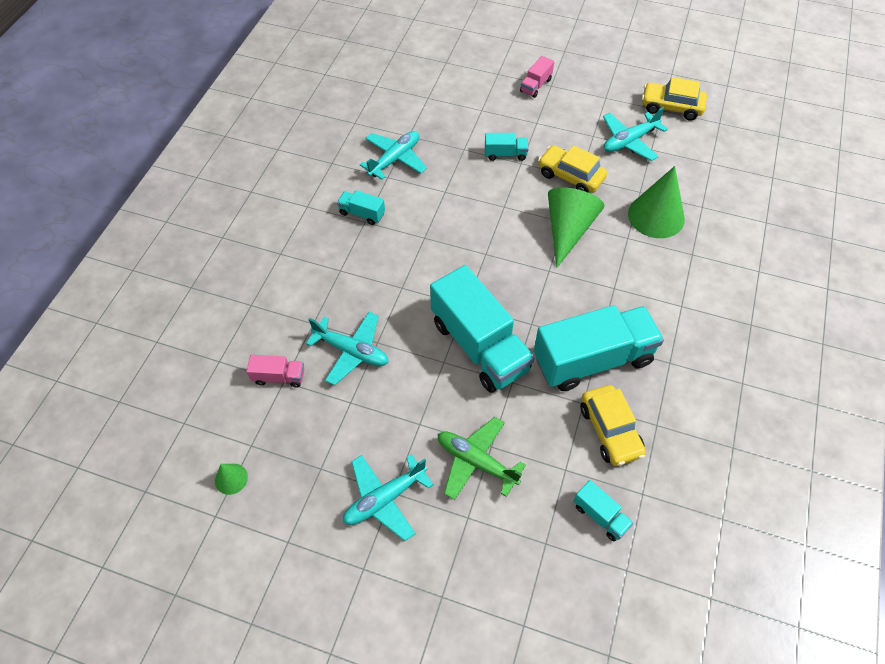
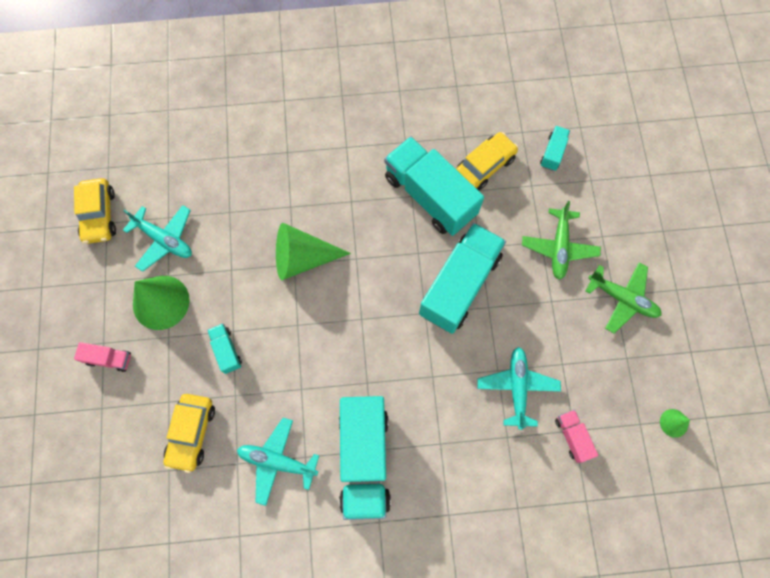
camera: 115 degrees left, 15 degrees up
(362, 213) = (364, 458): turquoise truck -> turquoise truck, size x2.27
(385, 499) = (622, 299): turquoise plane -> green plane
(570, 176) = (234, 278): yellow car -> yellow car (192, 433)
(656, 216) = (255, 191): green cone -> green cone (161, 302)

